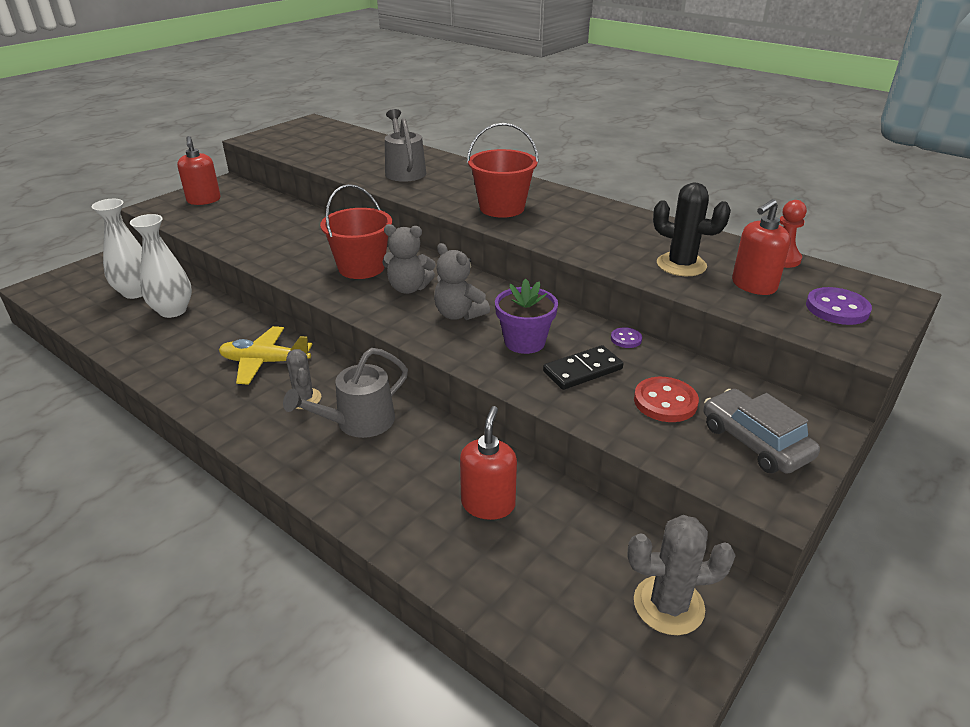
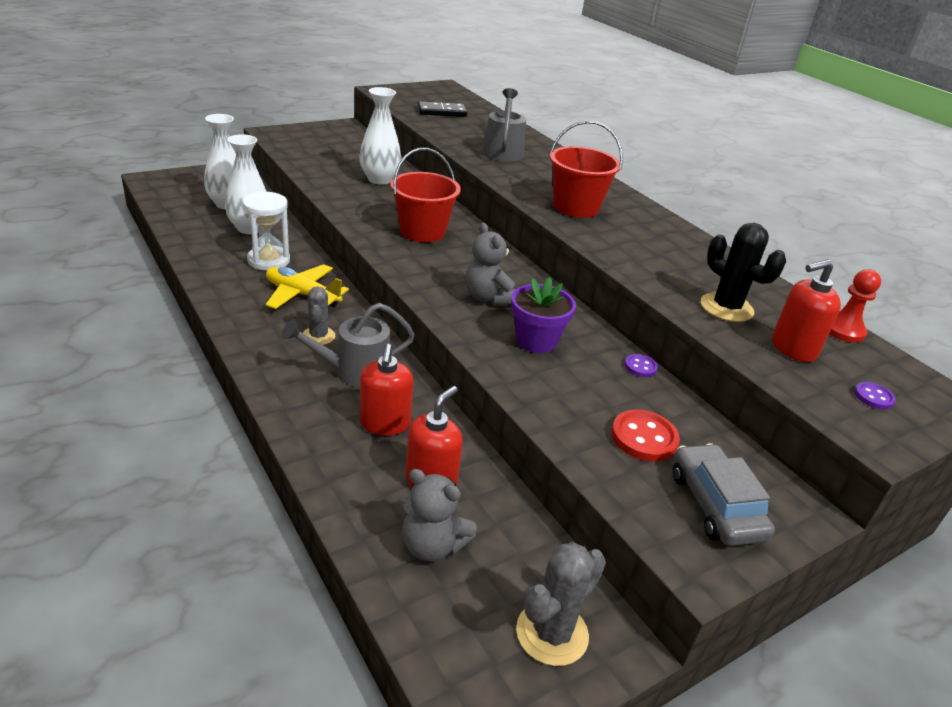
camera: 15 degrees right, 0 degrees up
(204, 200) = (318, 137): red soap dispenser -> red soap dispenser (384, 423)
(211, 338) = (268, 260): none -> white hourglass
(290, 228) = (379, 179): none -> white vase
(408, 288) = (455, 261): grey teddy bear -> grey teddy bear (432, 546)
(582, 370) = (577, 383): black domino -> black domino (442, 112)
(668, 605) = (552, 633): grey cactus -> grey cactus turned 60 degrees counterclockwise
(837, 308) = (873, 397): purple button -> purple button, size x0.56

